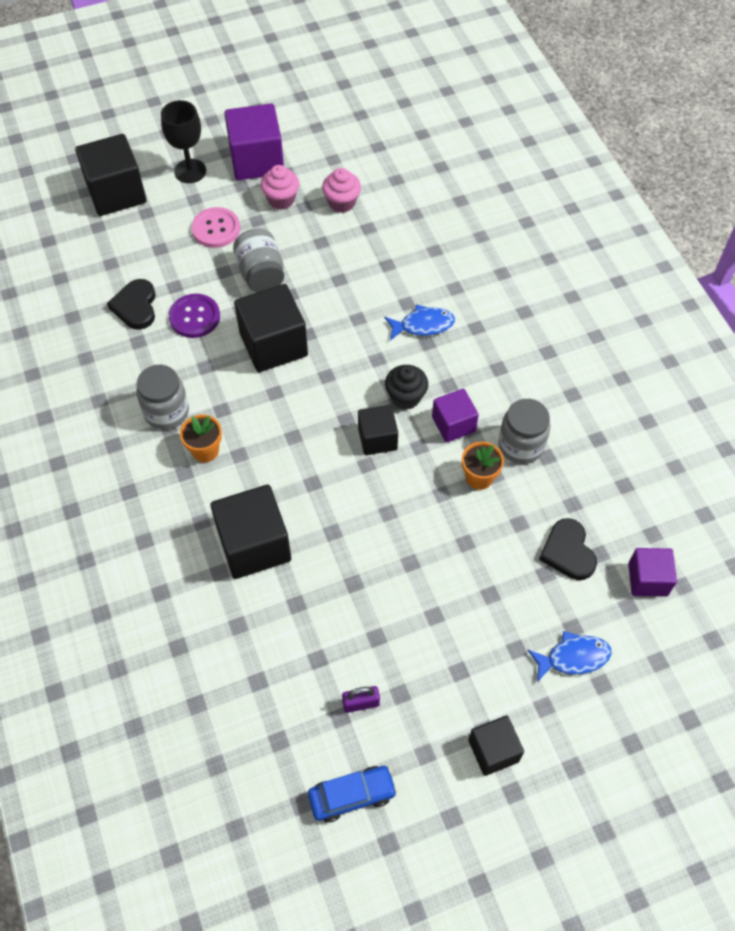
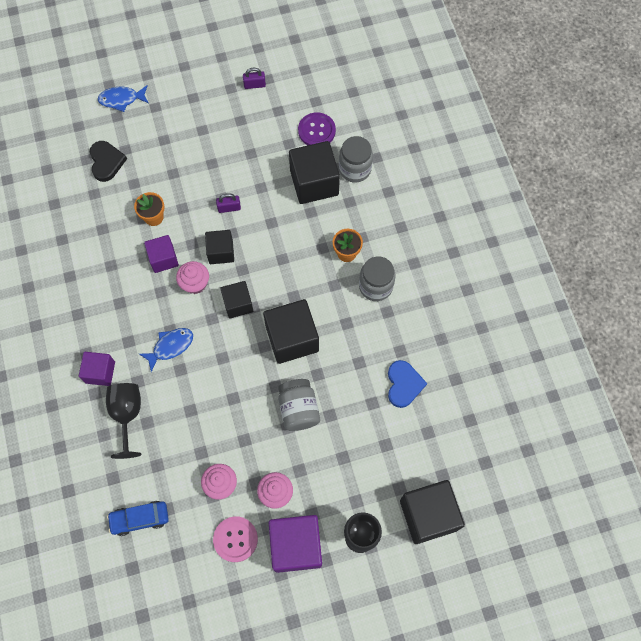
camera: 175 degrees left, 10 degrees up
(136, 306) = (403, 384): black heart -> blue heart
(194, 317) = (355, 370): purple button -> purple button (316, 131)
(216, 229) = (336, 463): pink button -> pink button (235, 539)
(352, 795) = (265, 40): blue car -> blue car (140, 518)
(374, 498) = (229, 208): none -> purple padlock
(405, 397) = (195, 284): black cupcake -> pink cupcake
(423, 325) = (170, 346): blue fish -> blue fish turned 150 degrees clockwise
(459, 255) = (127, 415): none -> black goblet
(493, 750) = (181, 55): black cube -> black cube (238, 304)
(521, 445) = (118, 238): grey jar -> grey jar (355, 169)
(647, 579) = (60, 141): purple cube -> purple cube (100, 372)

